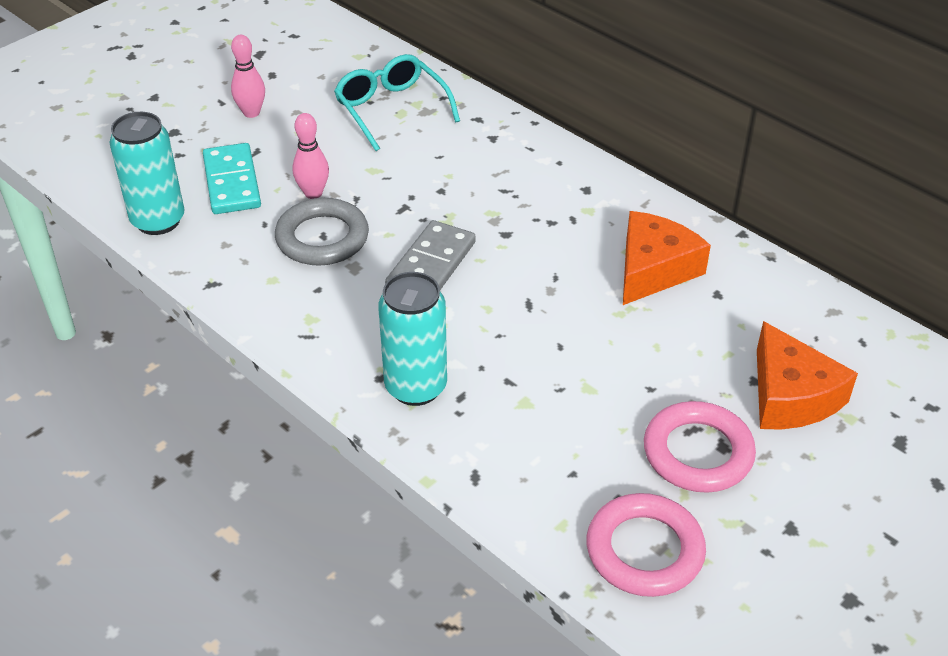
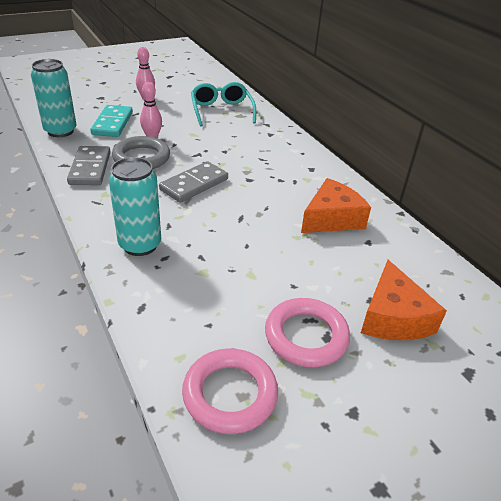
camera: 15 degrees right, 5 degrees down
(257, 279) = (90, 168): none -> grey domino

